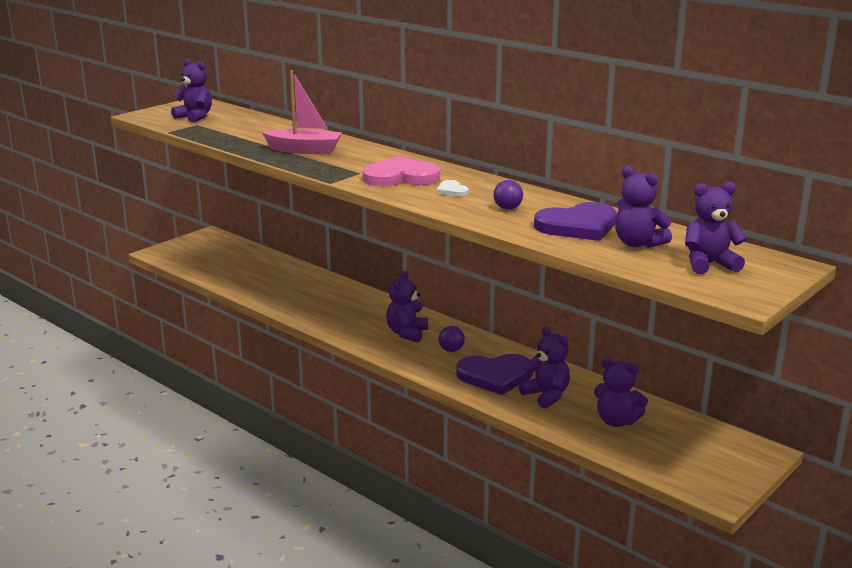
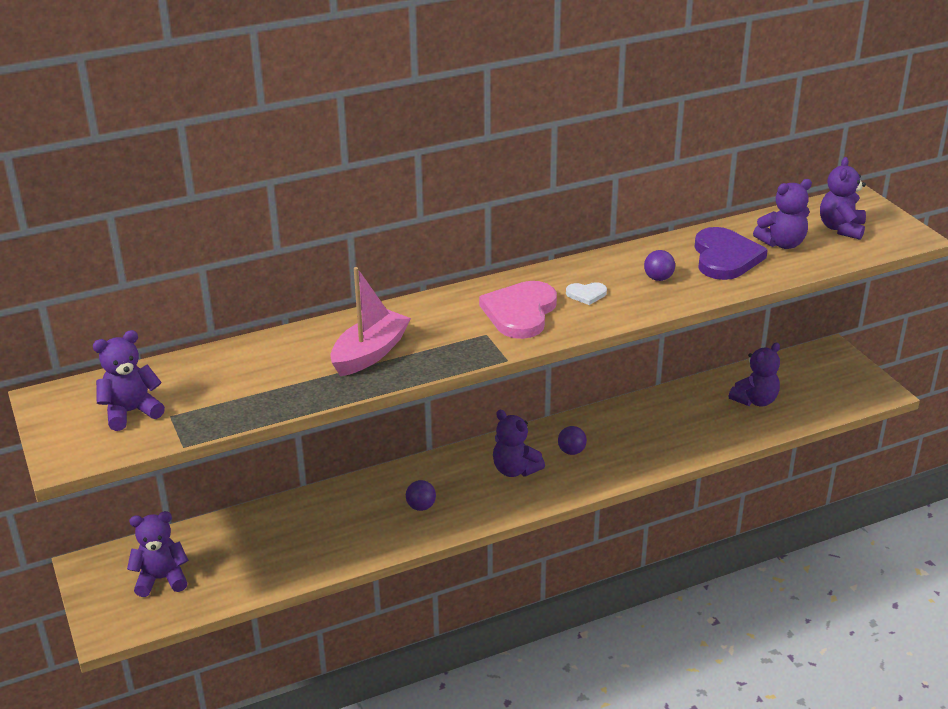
camera: 65 degrees left, 10 degrees up
(335, 310) = (421, 507): none -> purple ball
(495, 376) = (640, 440): purple heart -> none
(546, 395) = (693, 422): purple teddy bear -> purple teddy bear (161, 579)

